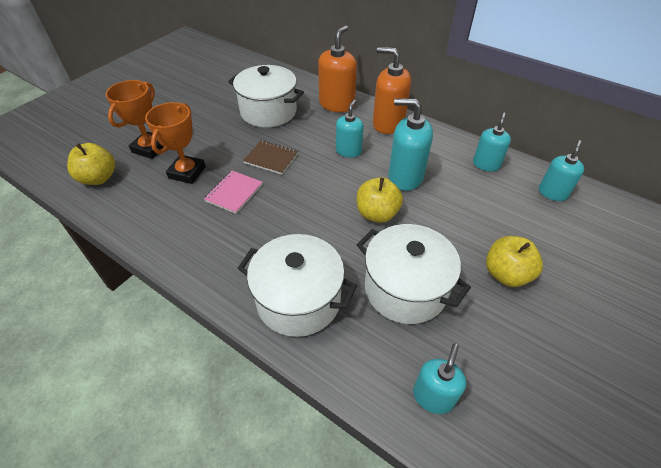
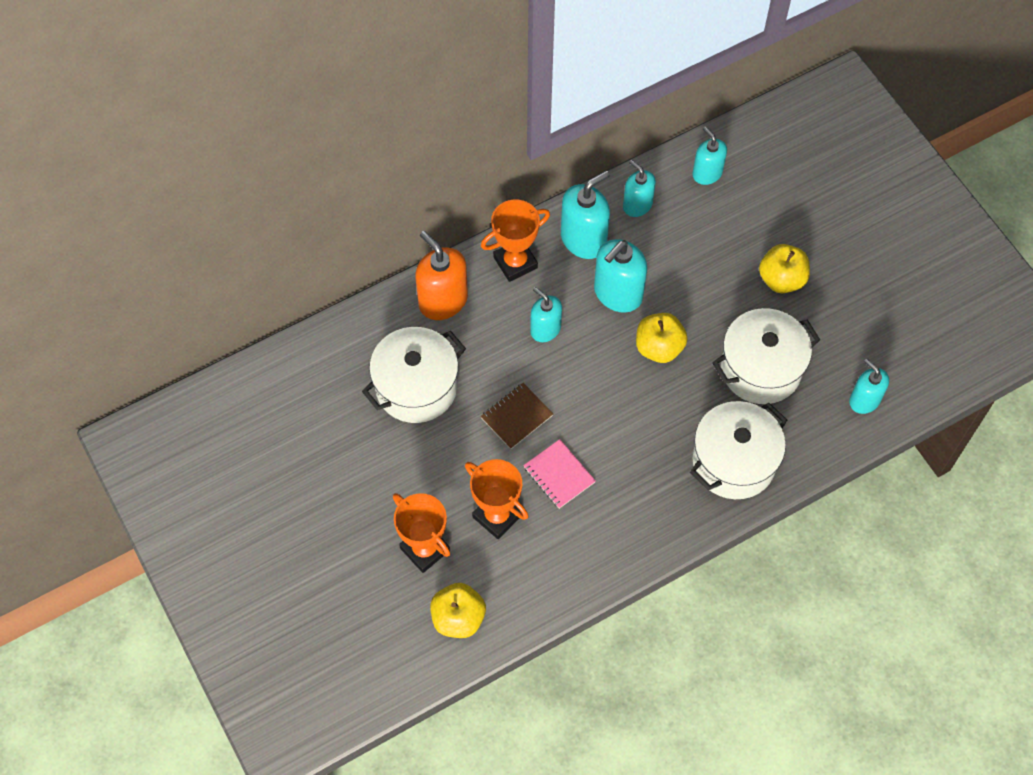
camera: 65 degrees left, 15 degrees up
(388, 124) = (515, 262): orange soap dispenser -> orange trophy
(433, 147) = (583, 239): none -> turquoise soap dispenser

